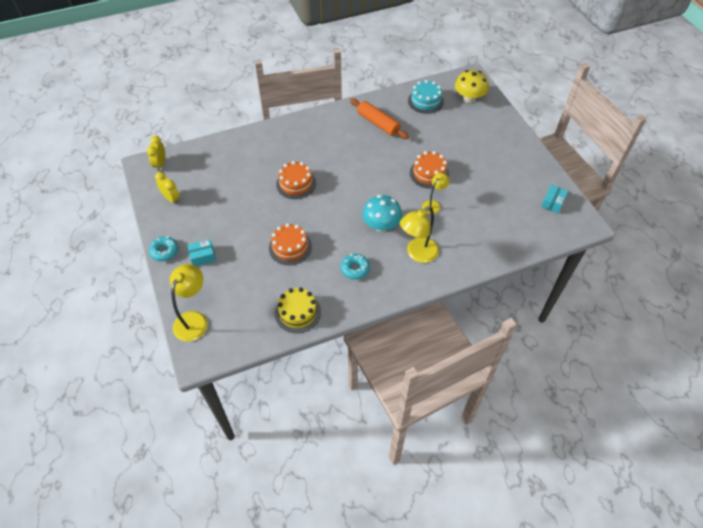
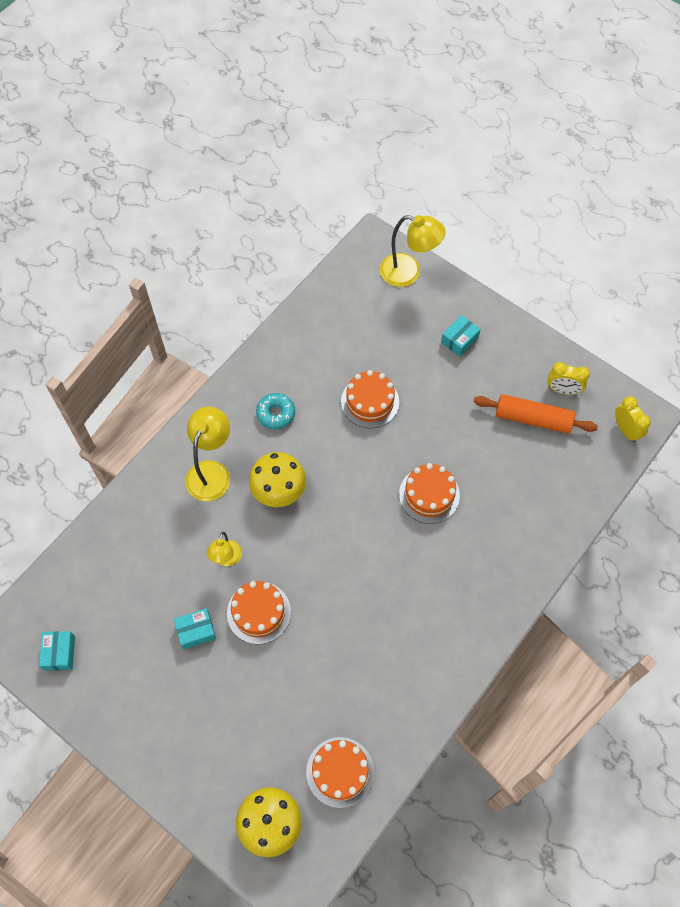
camera: 150 degrees right, 10 degrees up
(164, 251) = (506, 324): turquoise donut -> none
(194, 319) = (408, 273): yellow lamp -> yellow lamp turned 60 degrees counterclockwise
(298, 312) = (307, 332): yellow cake -> none
(378, 123) = (387, 673): orange rolling pin -> orange rolling pin (533, 419)
(381, 225) = (278, 490): turquoise mushroom -> yellow mushroom
(425, 101) = (340, 772): turquoise cake -> orange cake
(469, 180) = (196, 631): none -> turquoise box

